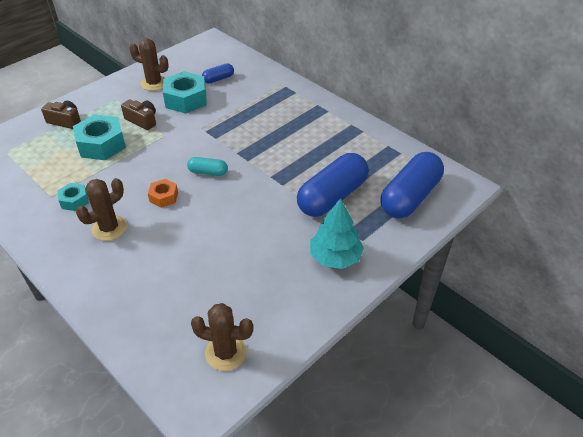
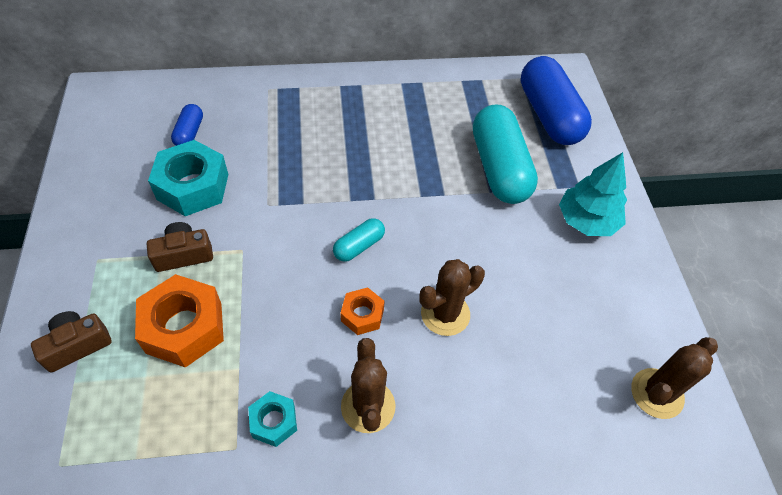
camera: 55 degrees left, 10 degrees up
(101, 144) = (184, 327): turquoise nut -> orange nut
(154, 83) = (116, 198): brown cactus -> brown cactus (445, 314)
(332, 197) = (499, 168): blue capsule -> turquoise capsule

